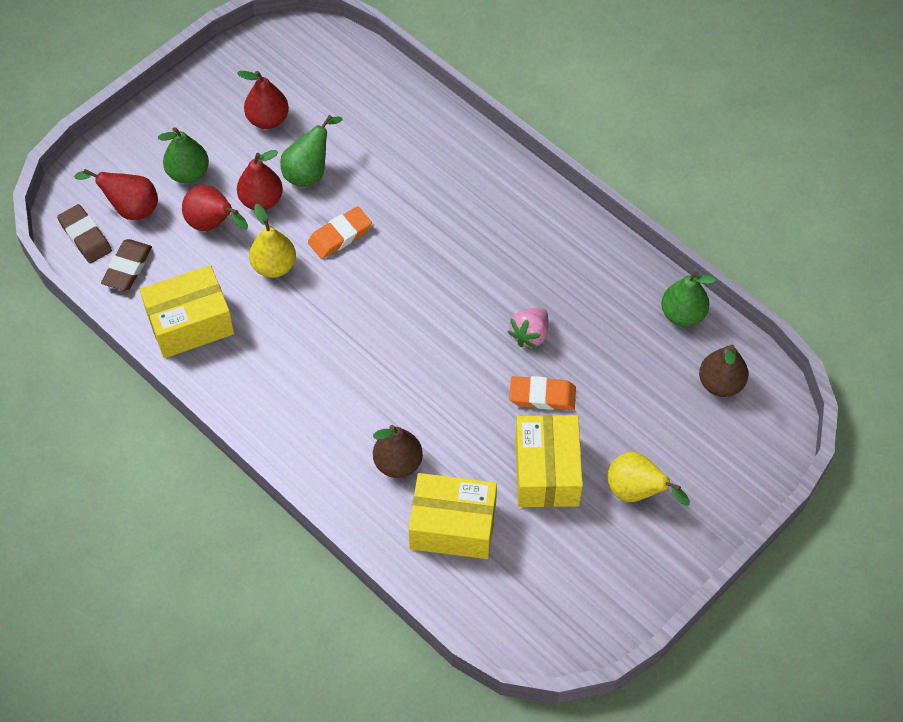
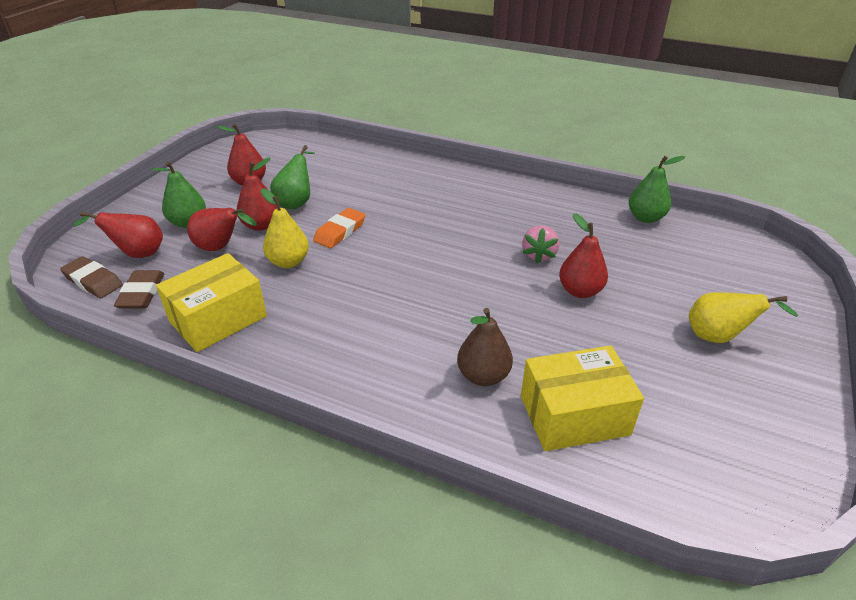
camera: 20 degrees left, 20 degrees down
(542, 396) = (580, 291): orange eraser -> red pear
(547, 471) = (628, 344): yellow box -> none
(720, 383) = (712, 249): brown pear -> none

